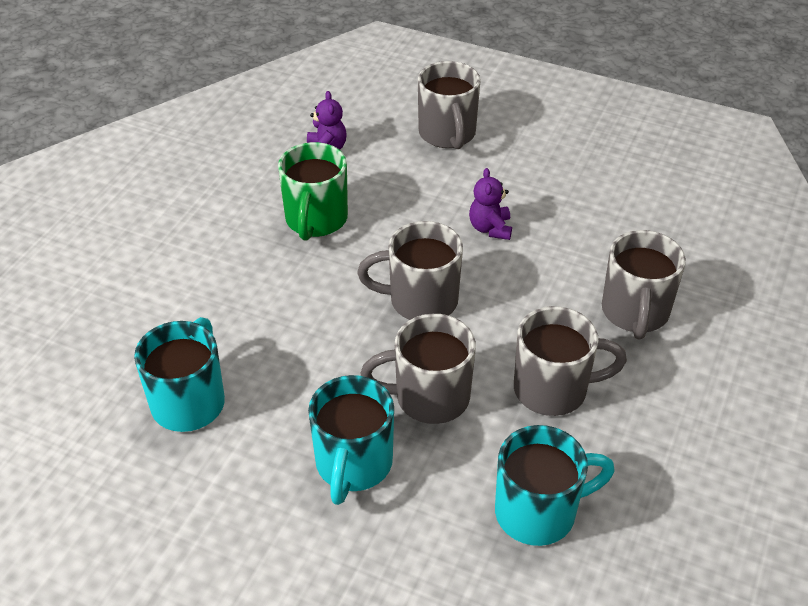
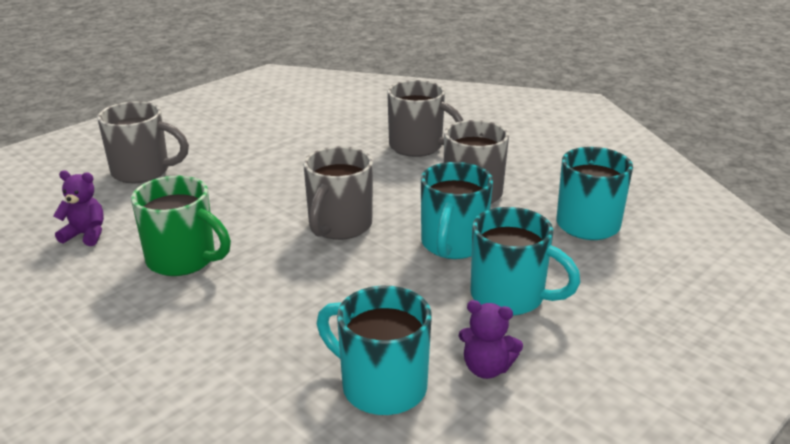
camera: 70 degrees left, 15 degrees down
(429, 397) = (453, 245): grey mug -> turquoise mug
(490, 228) = (281, 178): purple teddy bear -> purple teddy bear (486, 368)

